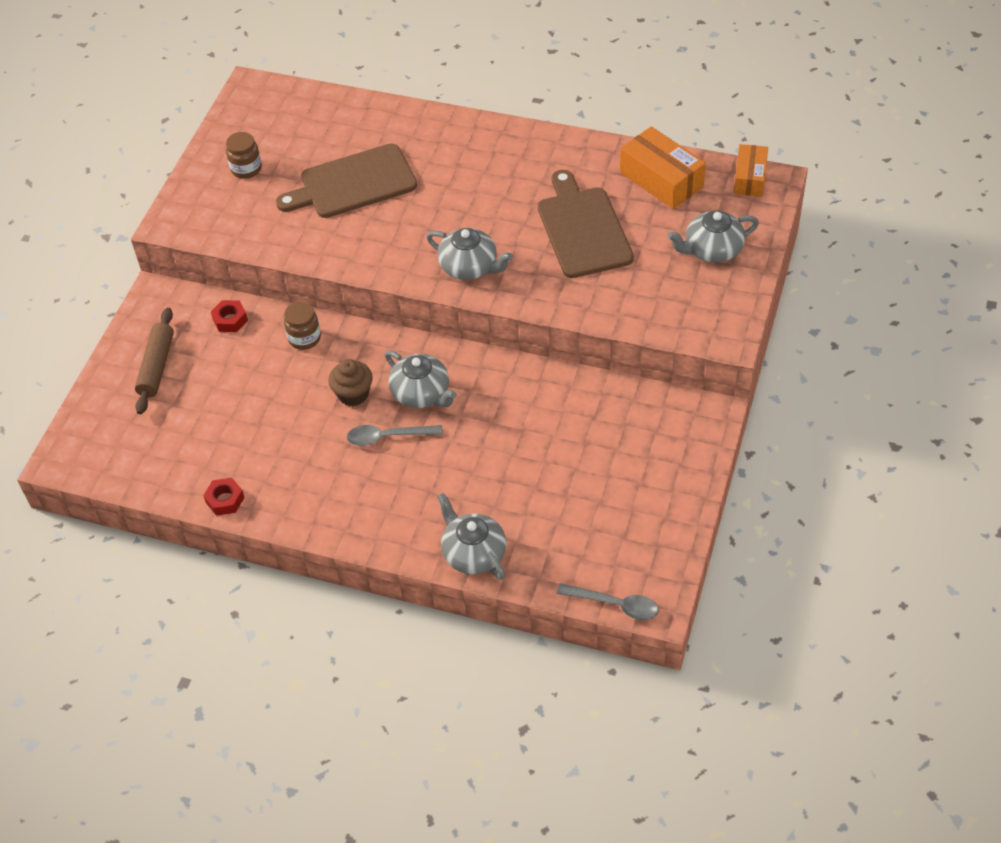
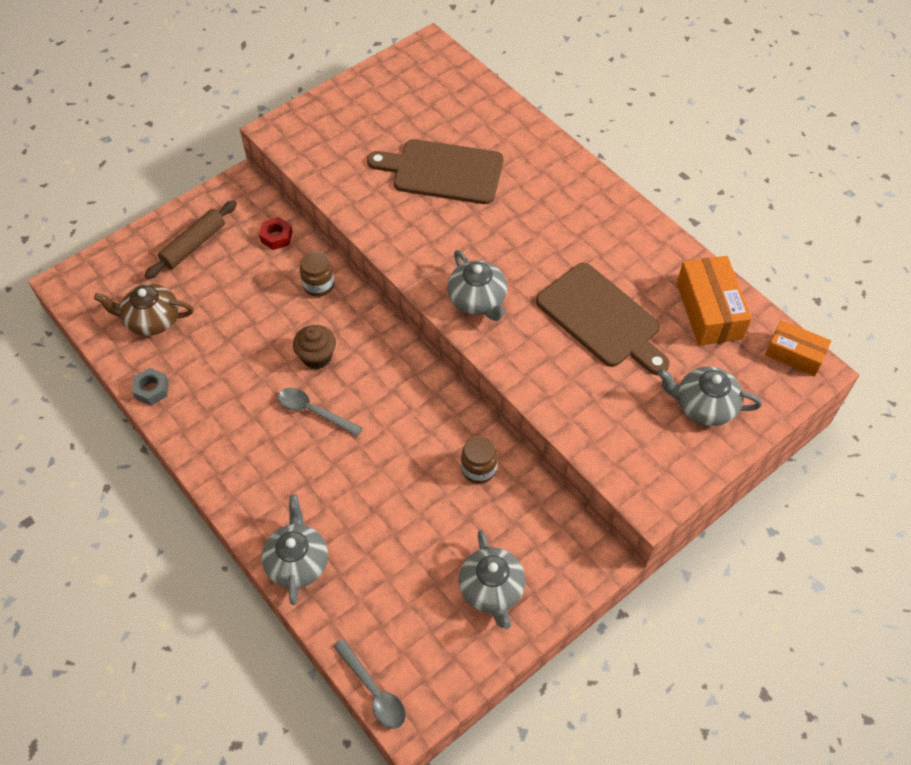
camera: 30 degrees right, 5 degrees up
(172, 446) = (151, 320): none -> brown teapot
(225, 500) = (151, 389): red nut -> grey nut
(246, 169) = (370, 114): brown jar -> brown jar (478, 469)
(421, 393) = (370, 389): grey teapot -> grey teapot (492, 589)
(582, 228) = (602, 318): brown cutting board -> brown cutting board turned 120 degrees clockwise
(750, 178) = (794, 354): orange box -> orange box turned 75 degrees clockwise

